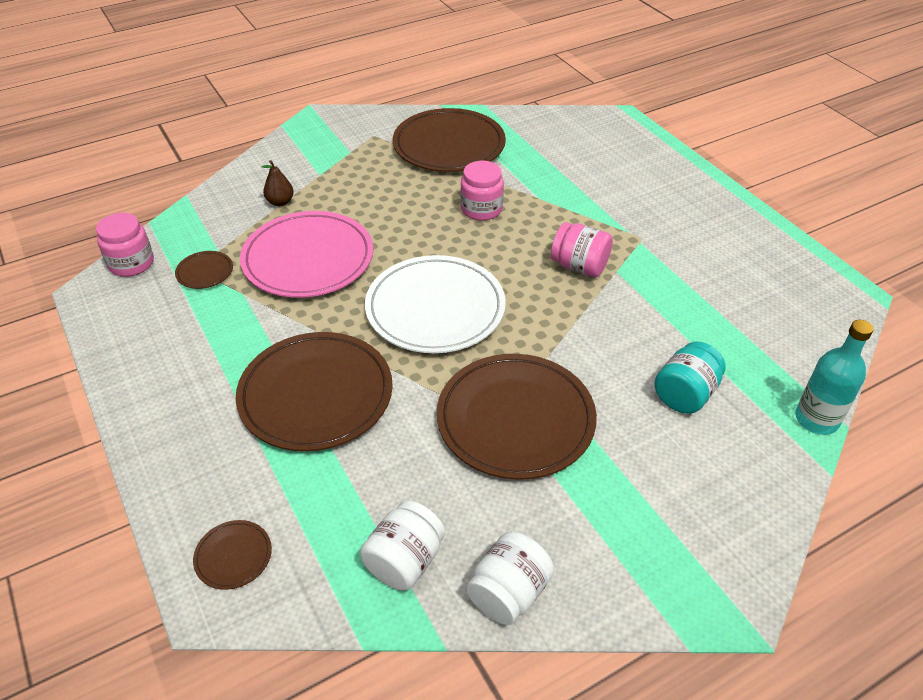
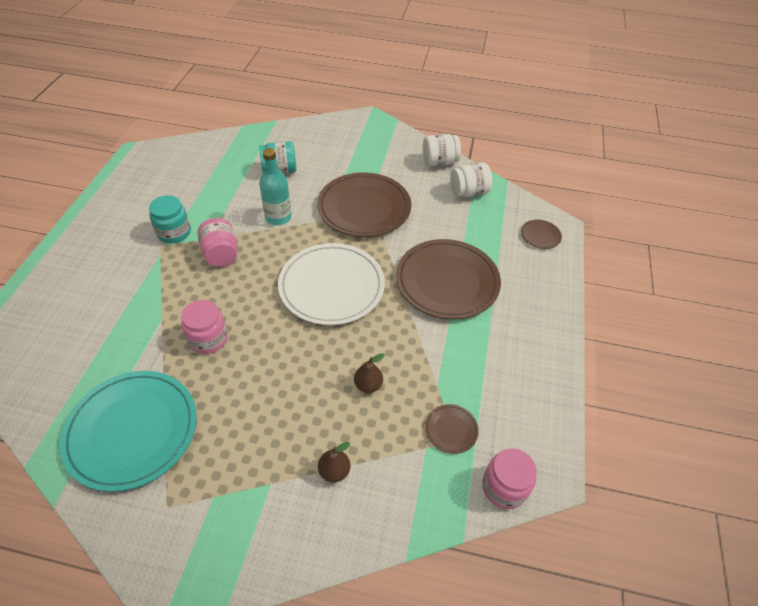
camera: 140 degrees left, 5 degrees up
(308, 259) = (368, 385): pink plate -> brown pear
(449, 145) = (132, 431): brown plate -> turquoise plate
(653, 254) = (174, 232): none -> turquoise jar
(816, 419) = (249, 133): turquoise bottle -> turquoise bottle (278, 217)

